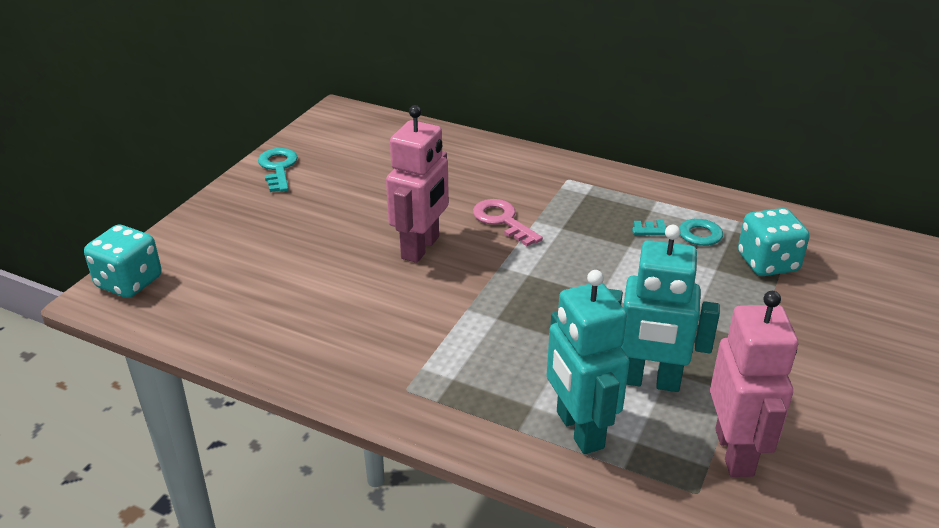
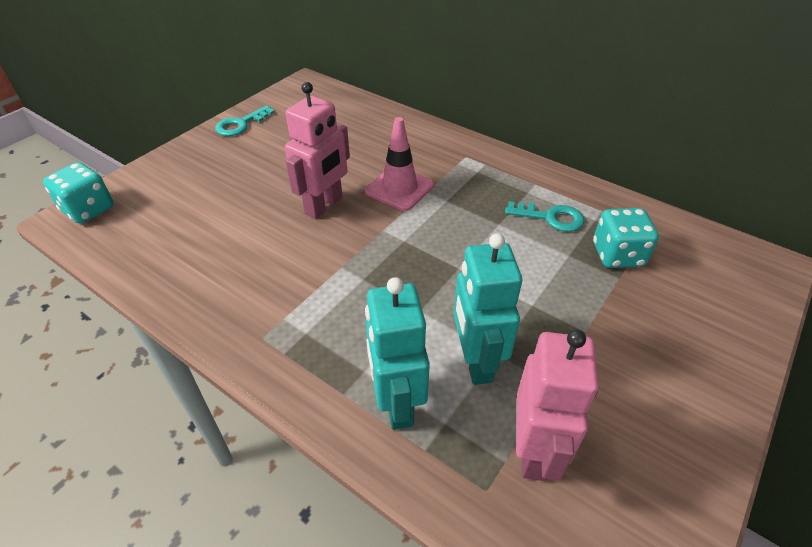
camera: 10 degrees right, 10 degrees up
(278, 168) = (241, 124): turquoise key -> turquoise key turned 135 degrees counterclockwise
(502, 220) = (399, 188): pink key -> pink traffic cone
(649, 381) = (475, 361): turquoise robot -> turquoise robot turned 60 degrees clockwise

